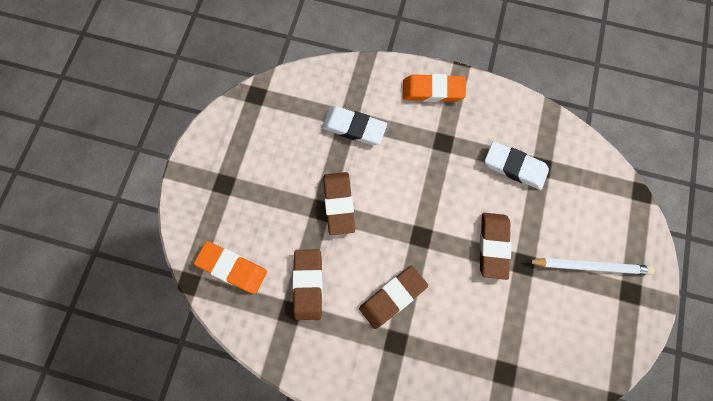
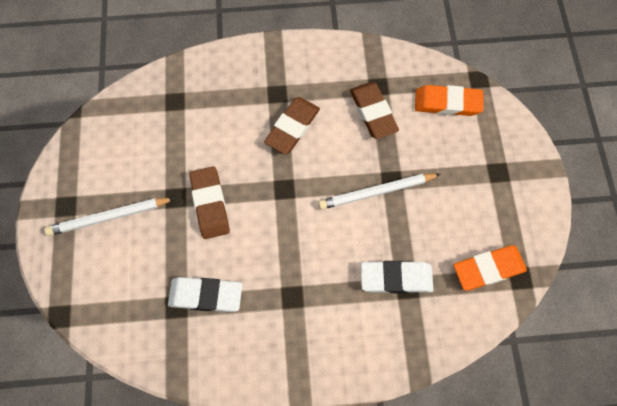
camera: 160 degrees right, 5 degrees down
(339, 204) = (376, 192): brown eraser -> white pencil
(433, 90) = (324, 358): orange eraser -> orange eraser (488, 269)

